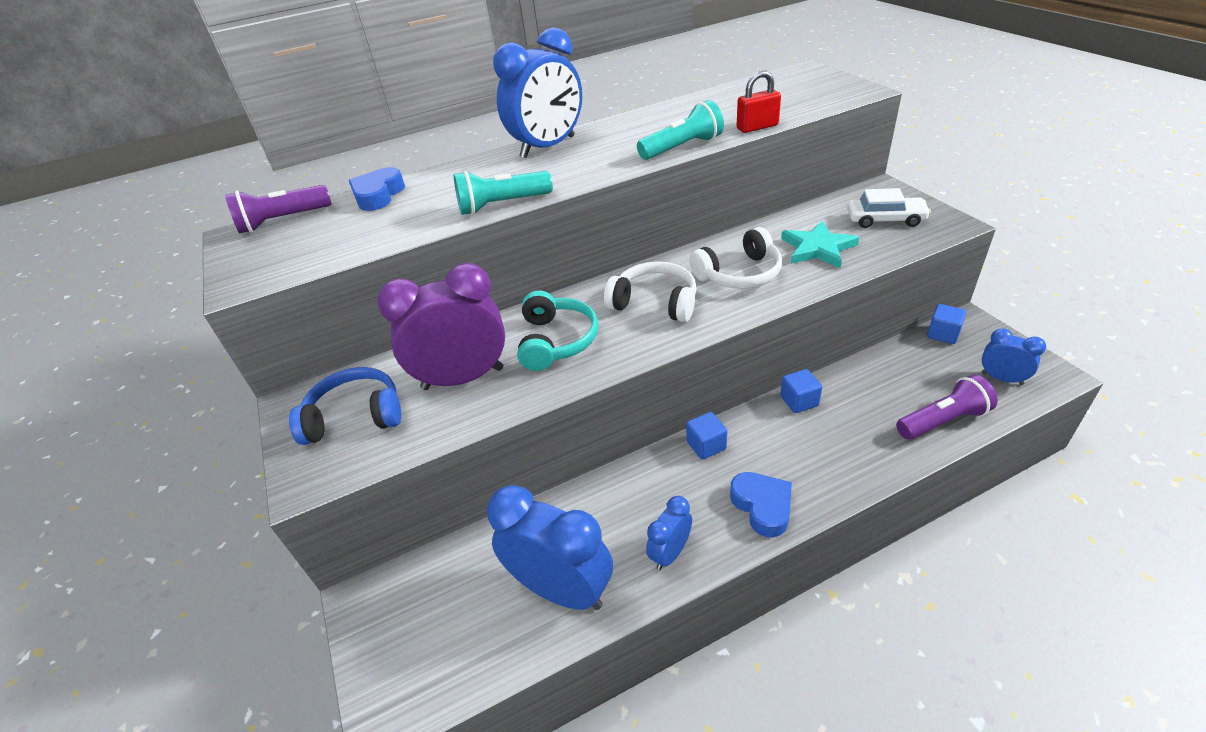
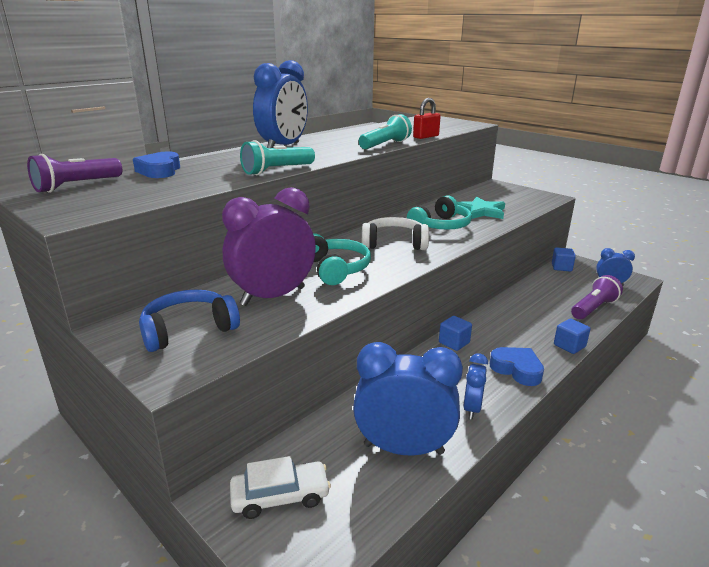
camera: 25 degrees left, 15 degrees down
(739, 274) = (441, 226): white headphones -> turquoise headphones
(799, 401) = (499, 310): blue cube -> blue cube (569, 346)
(885, 219) = (510, 197): white car -> white car (280, 496)

